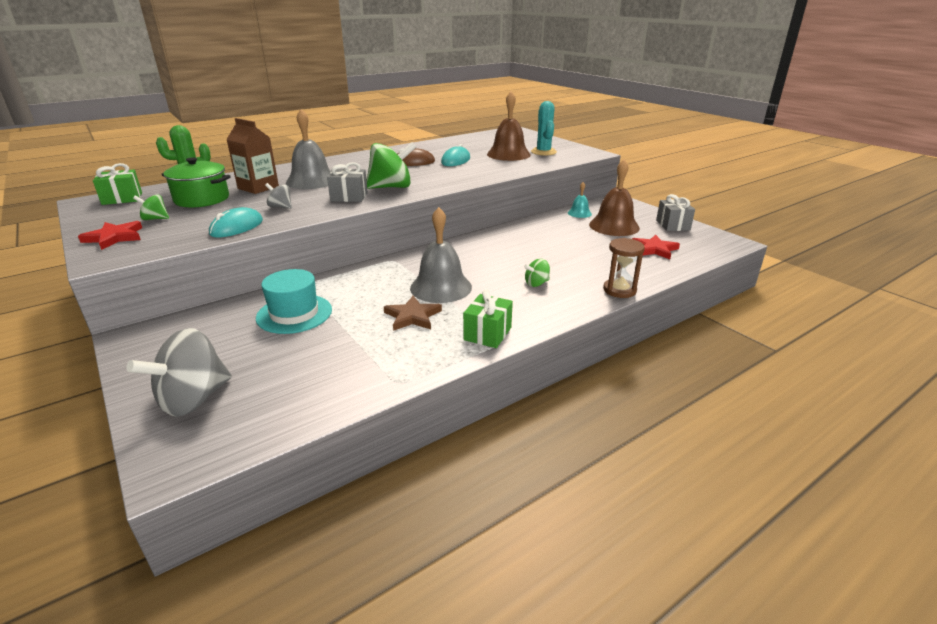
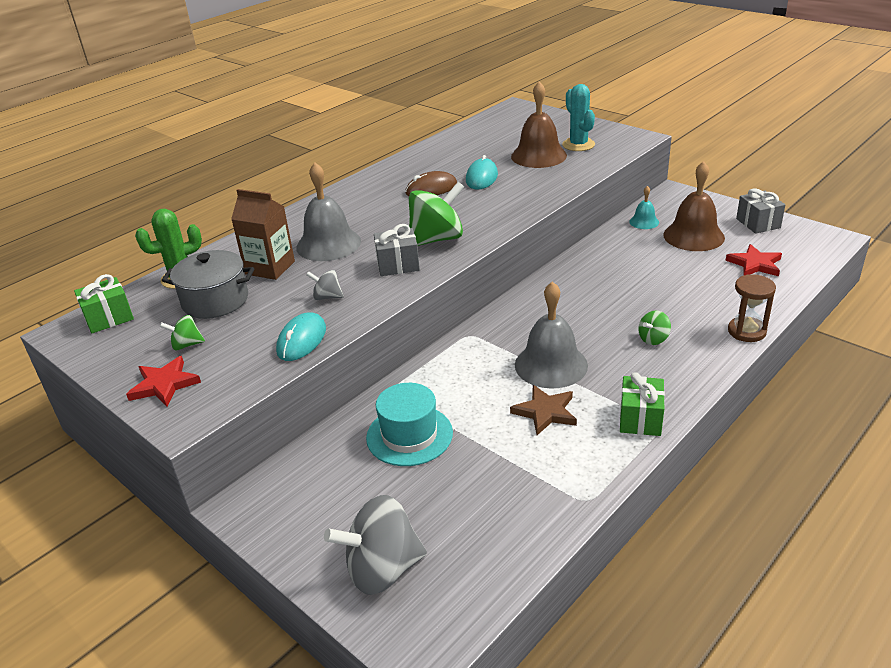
camera: 10 degrees left, 5 degrees up
(193, 399) = (382, 569): grey spinning top -> grey spinning top turned 45 degrees clockwise
(202, 199) = (215, 301): green pot -> grey pot

